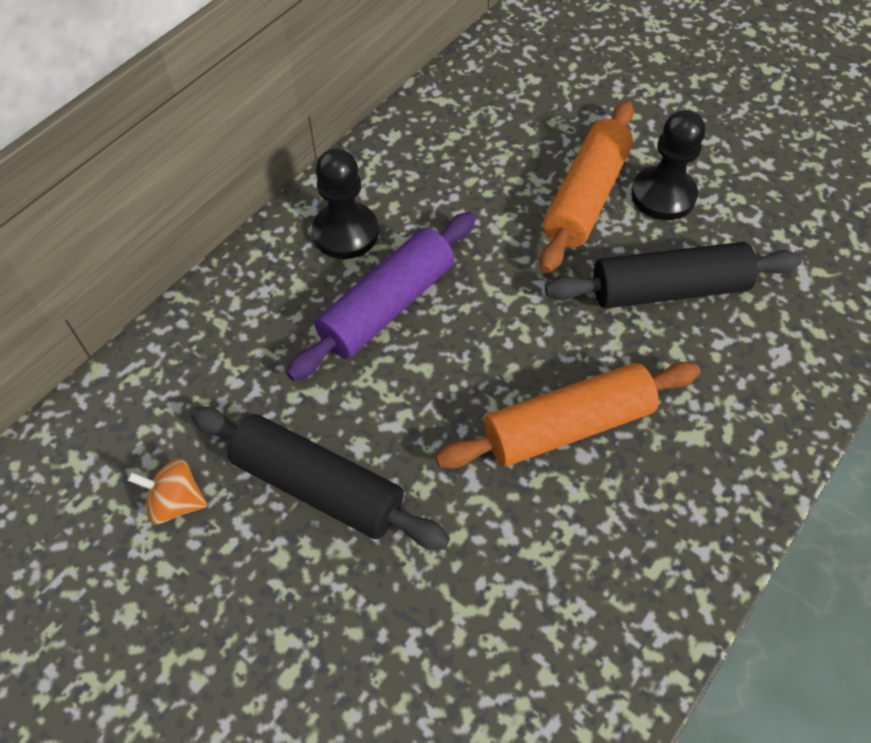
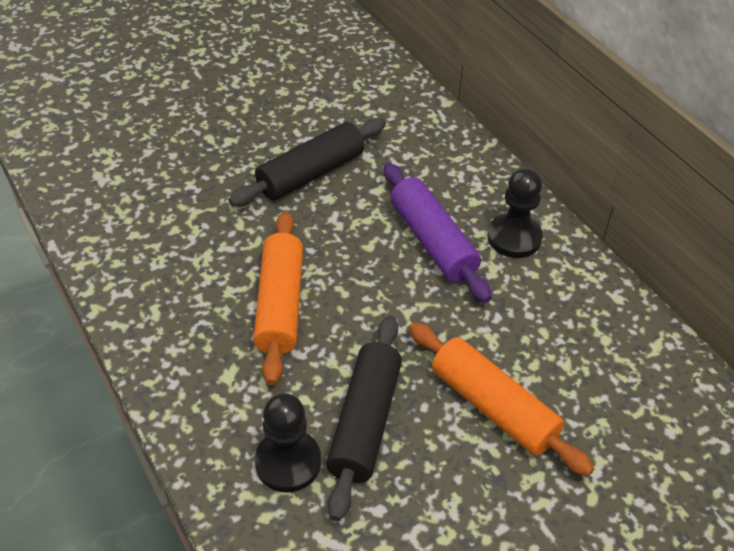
camera: 110 degrees right, 10 degrees down
(176, 502) = (336, 117): orange spinning top -> none
(663, 195) = (472, 470): black pawn -> black pawn (288, 462)

